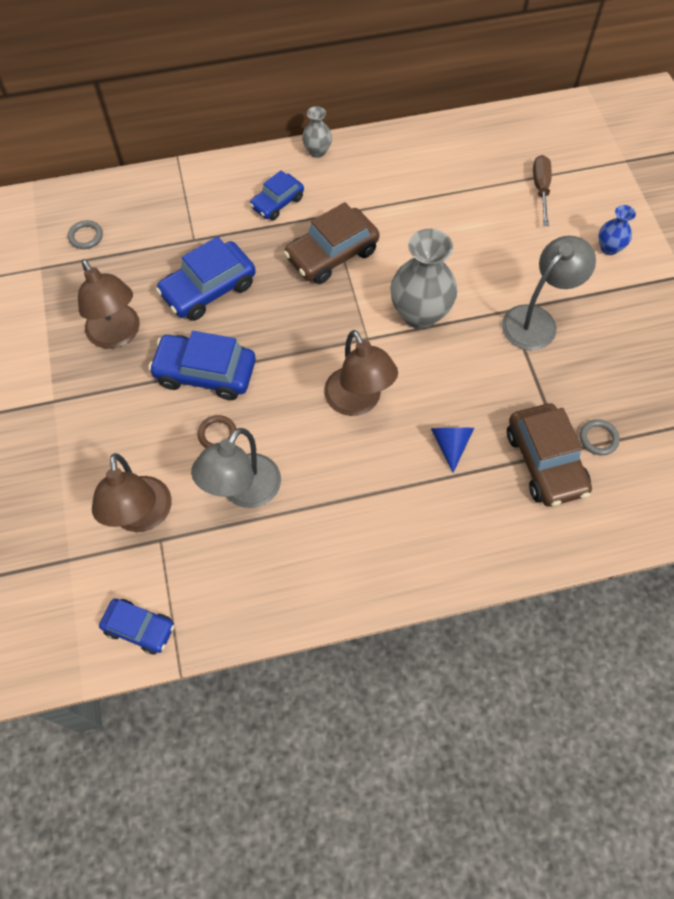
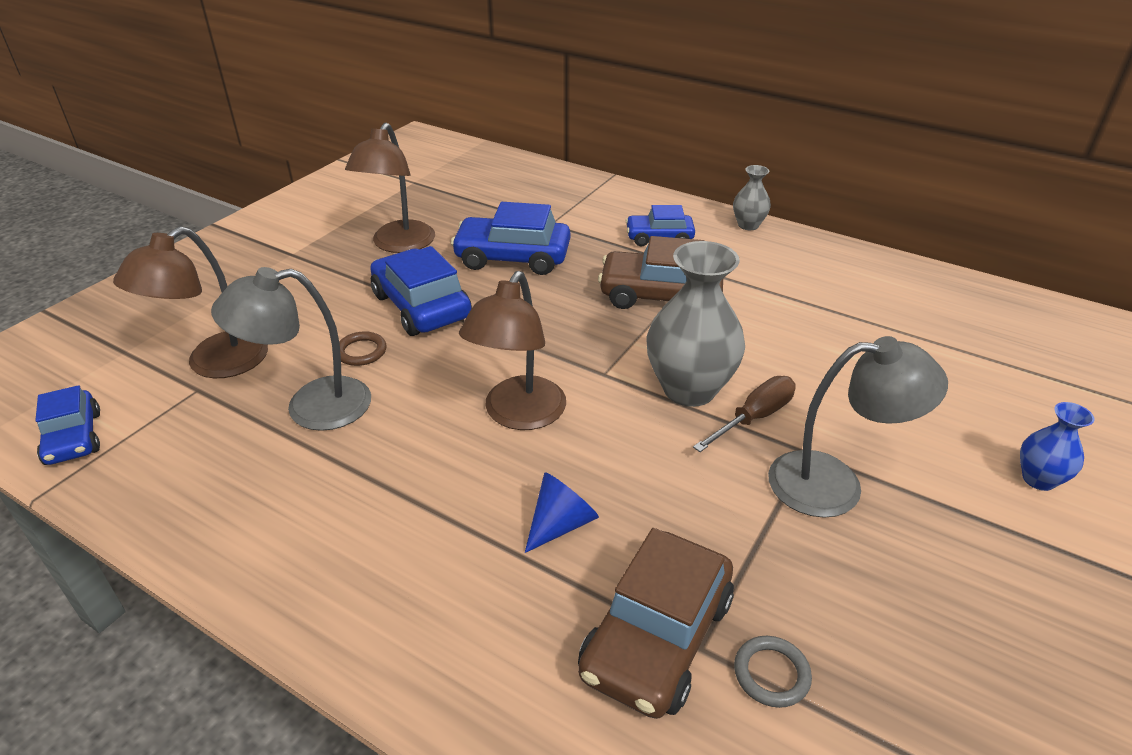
camera: 45 degrees right, 25 degrees down
(86, 236) = (472, 182): grey ring -> none
(540, 189) = (991, 373): brown screwdriver -> brown screwdriver (754, 417)

